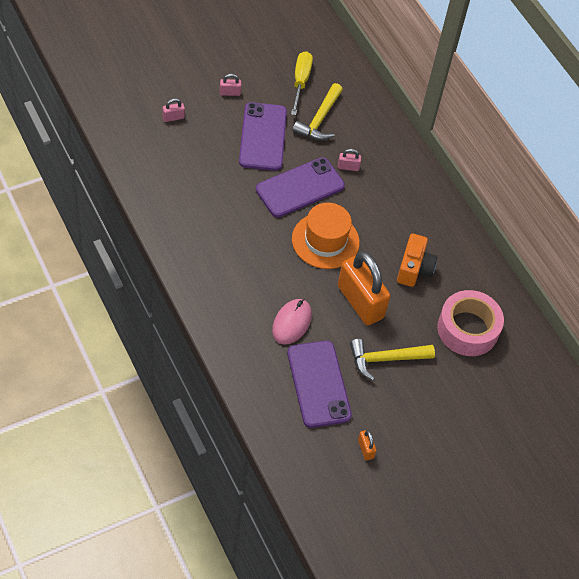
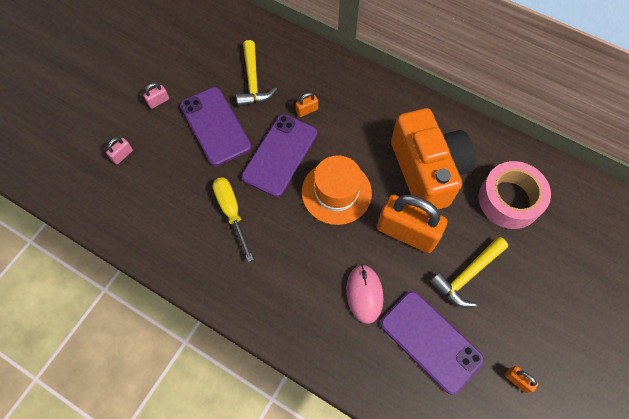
camera: 25 degrees left, 10 degrees up
(300, 82) = (213, 56): yellow screwdriver -> yellow screwdriver (231, 212)
(348, 167) = (307, 110): pink padlock -> orange padlock
(414, 269) = (427, 171): orange camera -> orange camera, size x1.88

